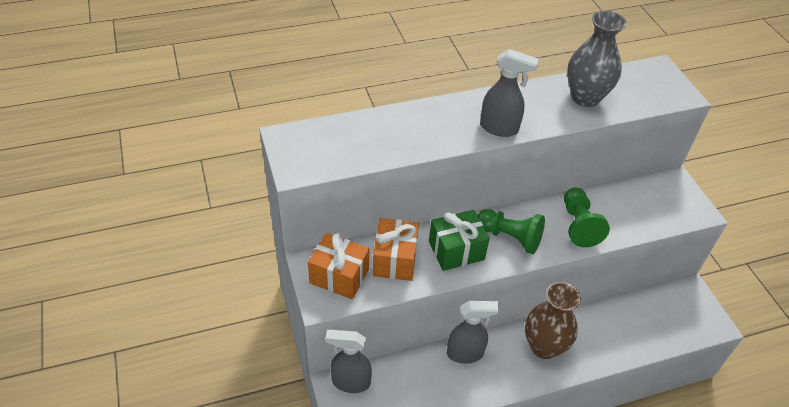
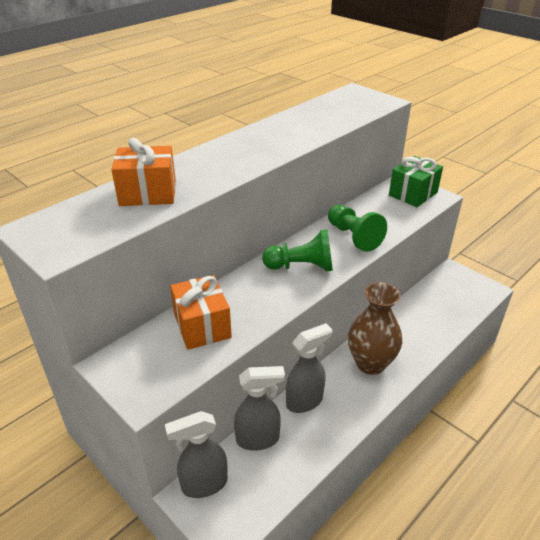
camera: 25 degrees left, 10 degrees down
(339, 276) = (150, 364): orange gift -> orange gift (148, 193)
(456, 250) = (259, 295): green gift -> green gift (413, 194)
(499, 128) = (254, 160): grey spray bottle -> grey spray bottle (258, 439)
(585, 97) = (312, 121): grey vase -> none

